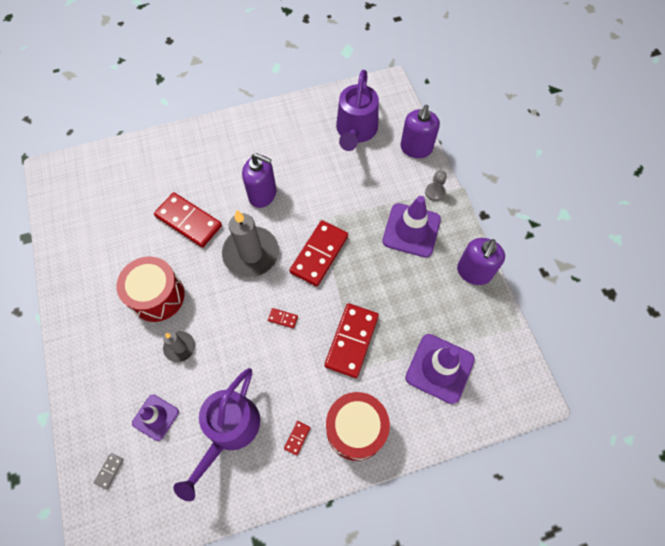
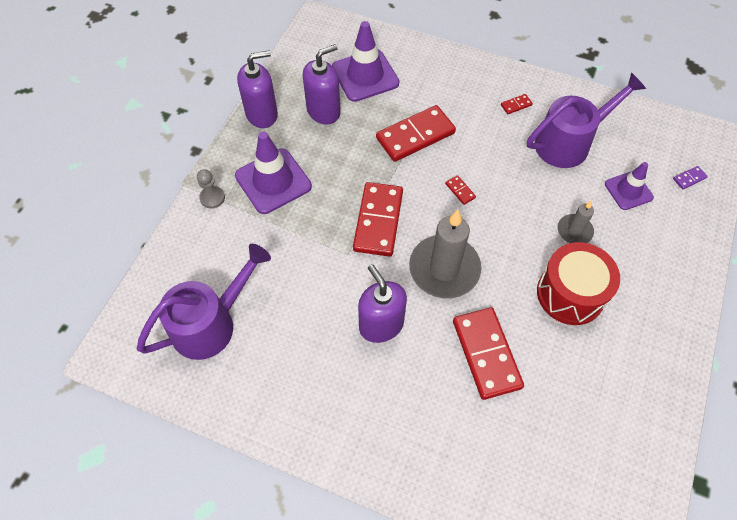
camera: 140 degrees left, 5 degrees down
(109, 471) = (689, 178): grey domino -> purple domino
(319, 254) = (378, 221): red domino -> red domino turned 60 degrees counterclockwise
(356, 429) = (466, 82): red drum -> none
(416, 148) = (175, 253): purple soap dispenser -> purple soap dispenser (323, 111)

